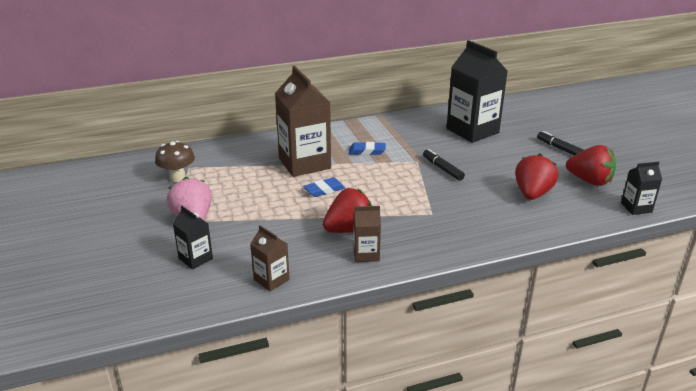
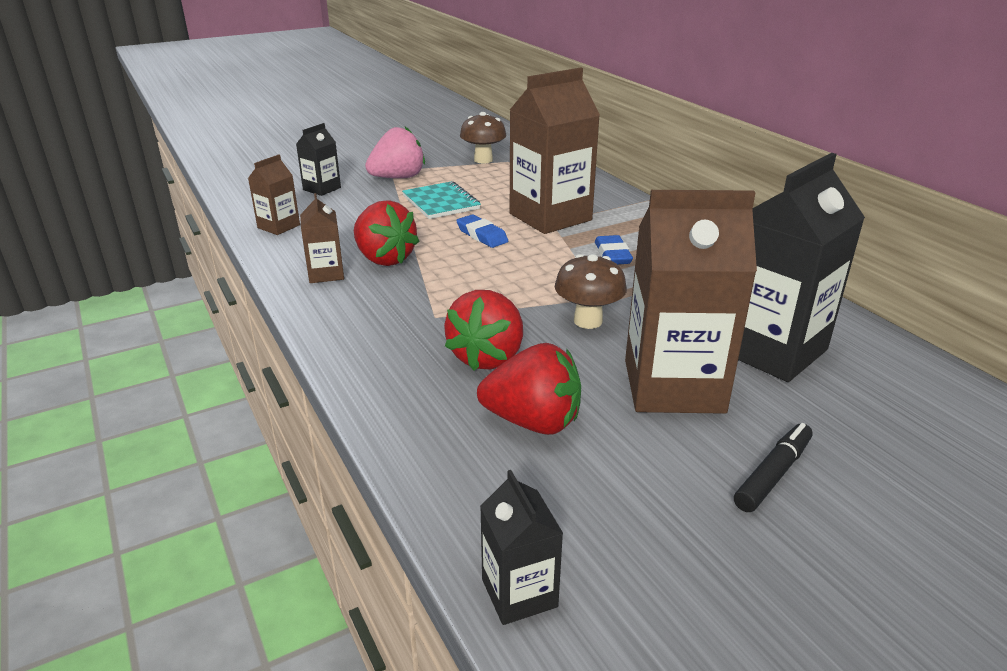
camera: 80 degrees right, 0 degrees up
(258, 202) = (441, 202): none -> turquoise notebook
(442, 169) = (588, 321): black marker -> brown mushroom
(502, 157) = (673, 386): none -> brown carton
(589, 181) = (626, 515): red strawberry -> red strawberry (487, 357)

